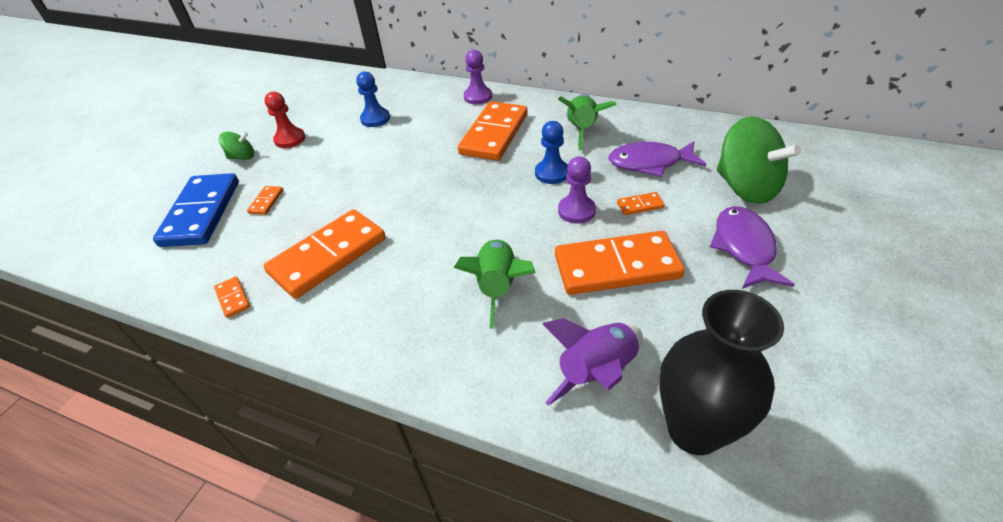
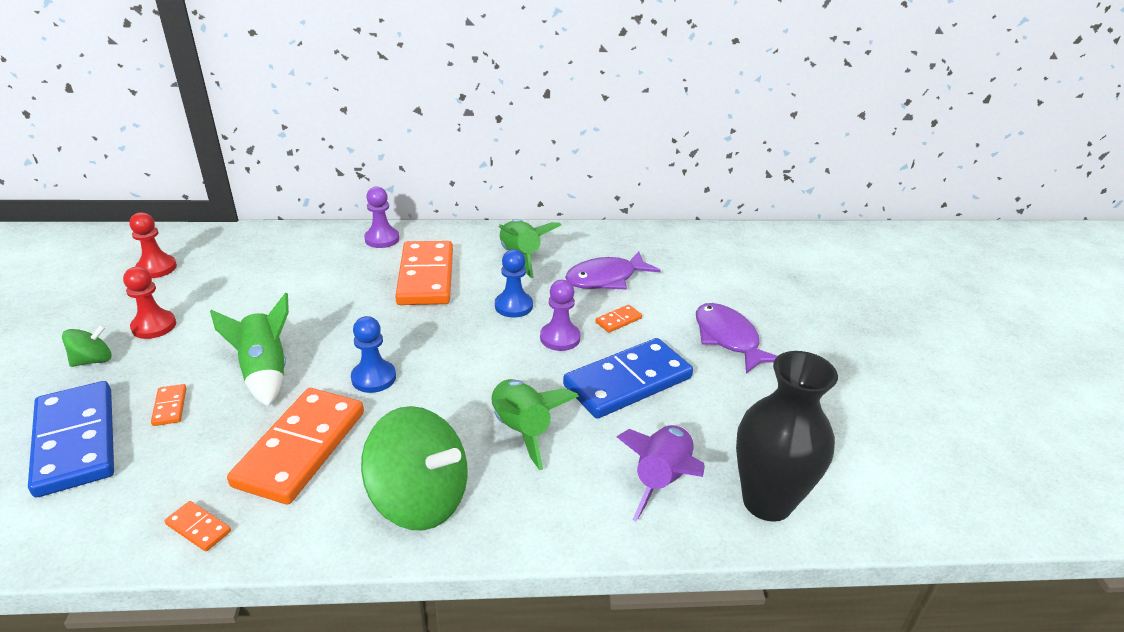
camera: 30 degrees left, 10 degrees down
(315, 96) = (156, 268): none -> red pawn
(338, 190) = (265, 372): none -> green rocket
(375, 119) = (263, 283): blue pawn -> blue pawn (374, 378)
(617, 267) = (628, 382): orange domino -> blue domino
(746, 187) = (703, 285): green spinning top -> green spinning top (420, 499)

